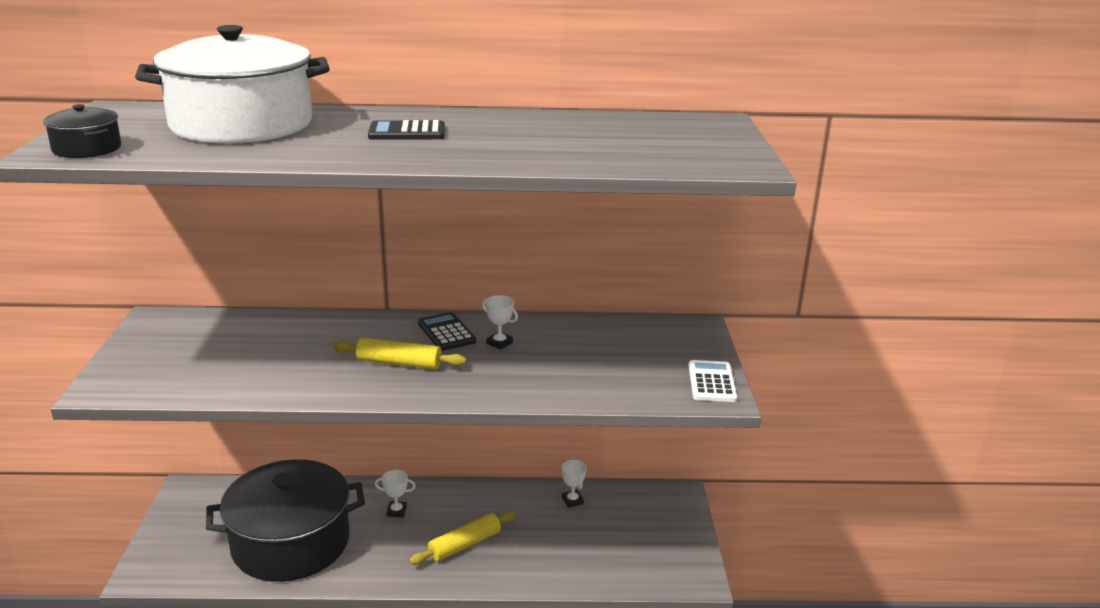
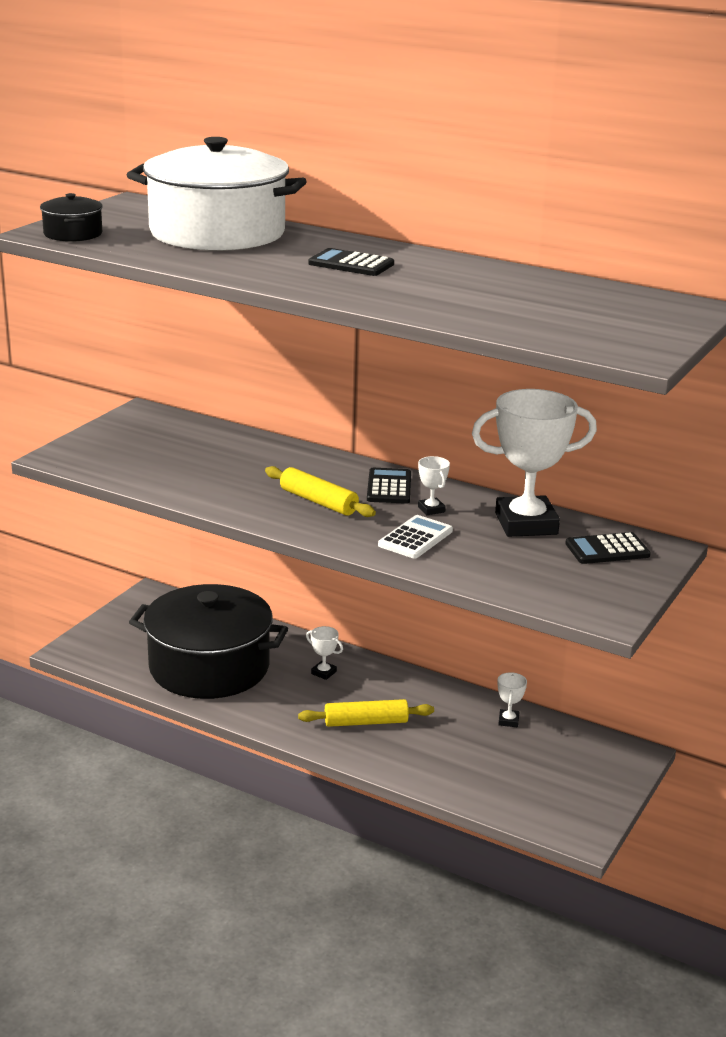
camera: 30 degrees right, 0 degrees up
(583, 334) = (526, 524): none -> white trophy
(662, 339) = (607, 550): none -> black calculator
(711, 382) = (614, 601): white calculator -> white calculator (415, 538)

